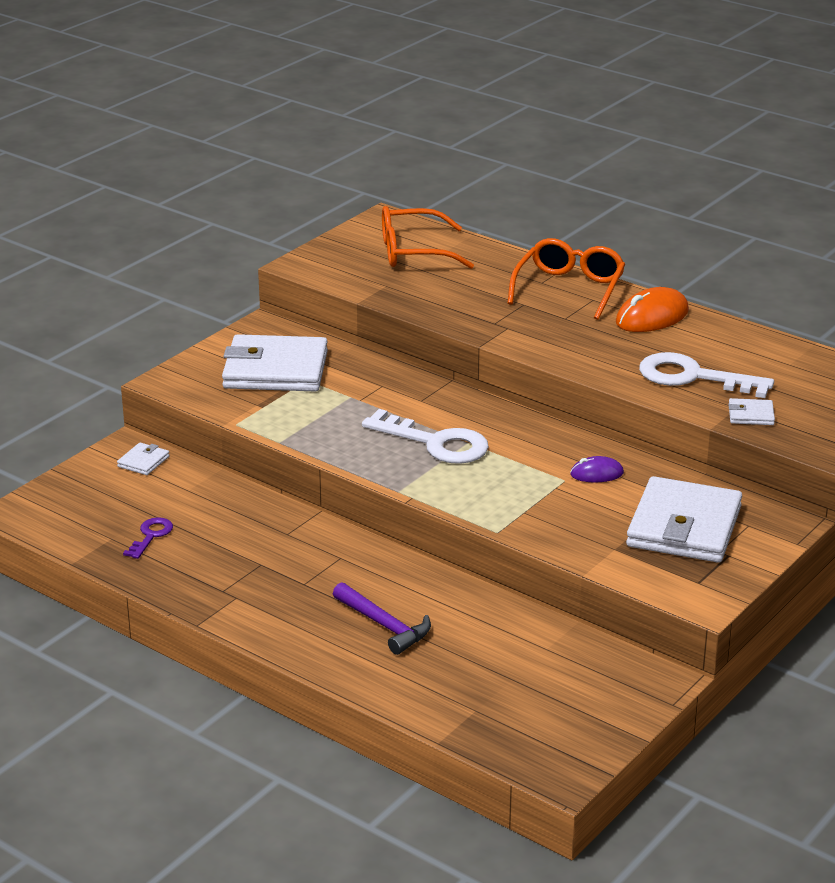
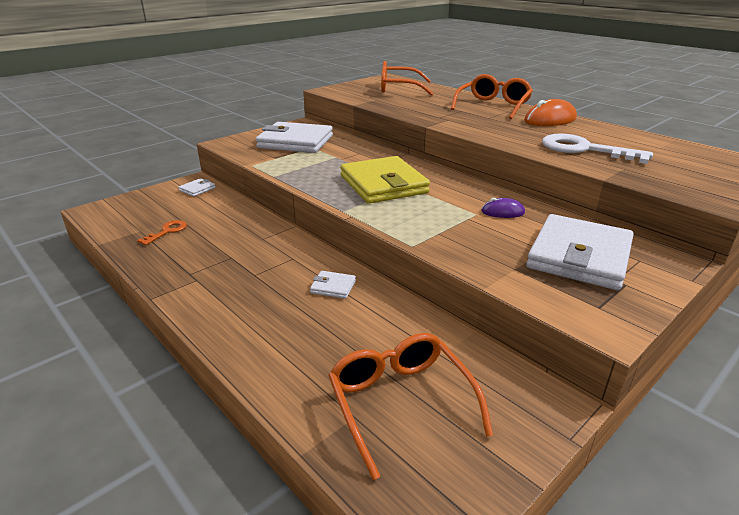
camera: 10 degrees right, 0 degrees up
(151, 536) = (167, 231): purple key -> orange key
(384, 625) = (301, 316): purple hammer -> none
(435, 443) = (383, 184): white key -> yellow wallet
(515, 694) = (400, 402): none -> orange glasses
(751, 415) = (637, 173): white wallet -> white wallet (333, 287)

